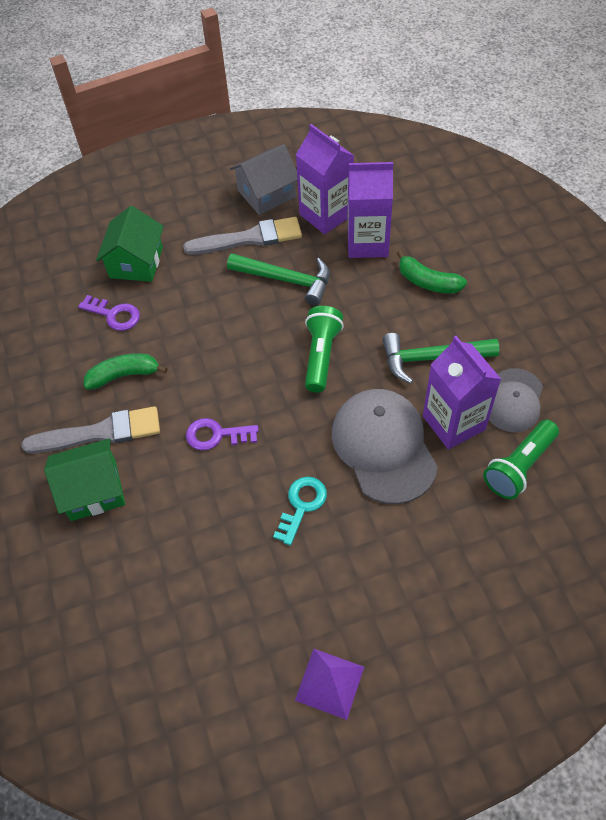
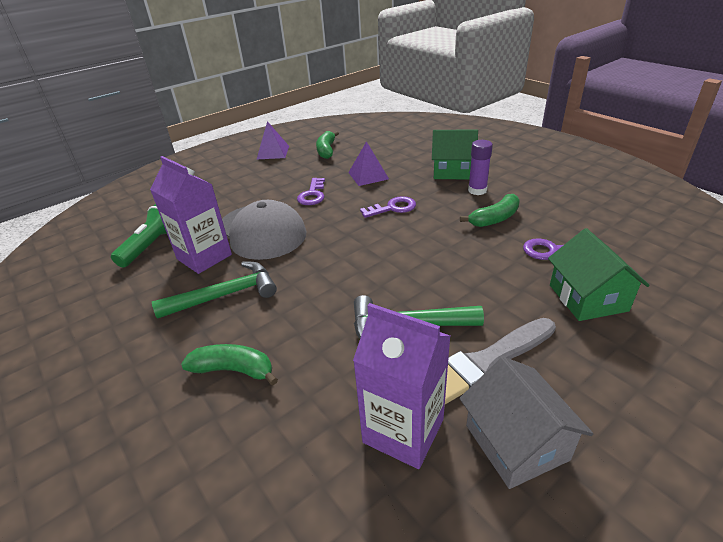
camera: 160 degrees right, 20 degrees down
(93, 490) = (452, 171): green house -> green house turned 45 degrees clockwise
(100, 433) = (477, 190): grey brush -> purple glue stick
(208, 526) = (368, 175): none -> purple pyramid
(235, 645) = (326, 150): none -> green banana
(266, 194) = (516, 442): grey house -> grey house turned 60 degrees counterclockwise
(302, 505) = (312, 195): turquoise key -> purple key
(321, 356) = (334, 271): green flashlight -> none
(367, 243) = (325, 402): purple carton -> none
(513, 400) = (147, 283): grey cap -> none

